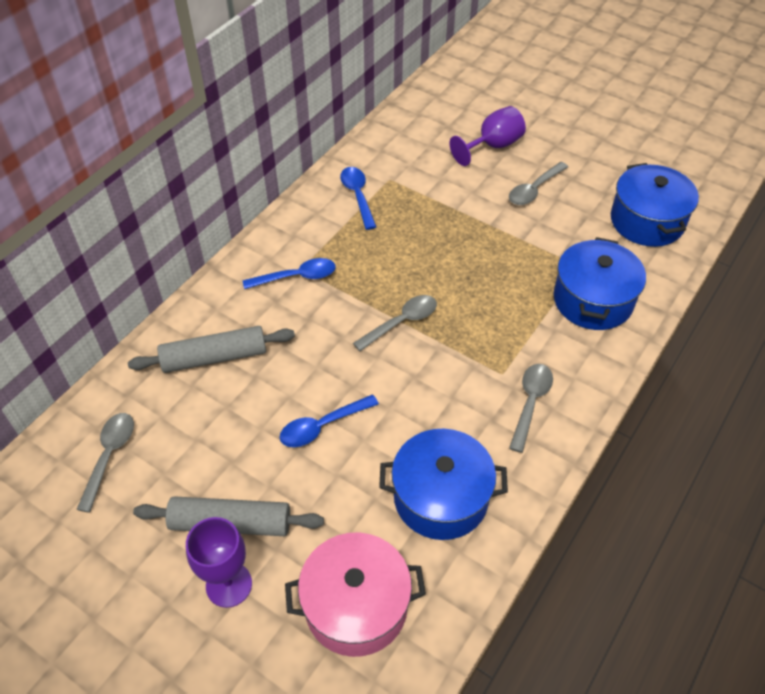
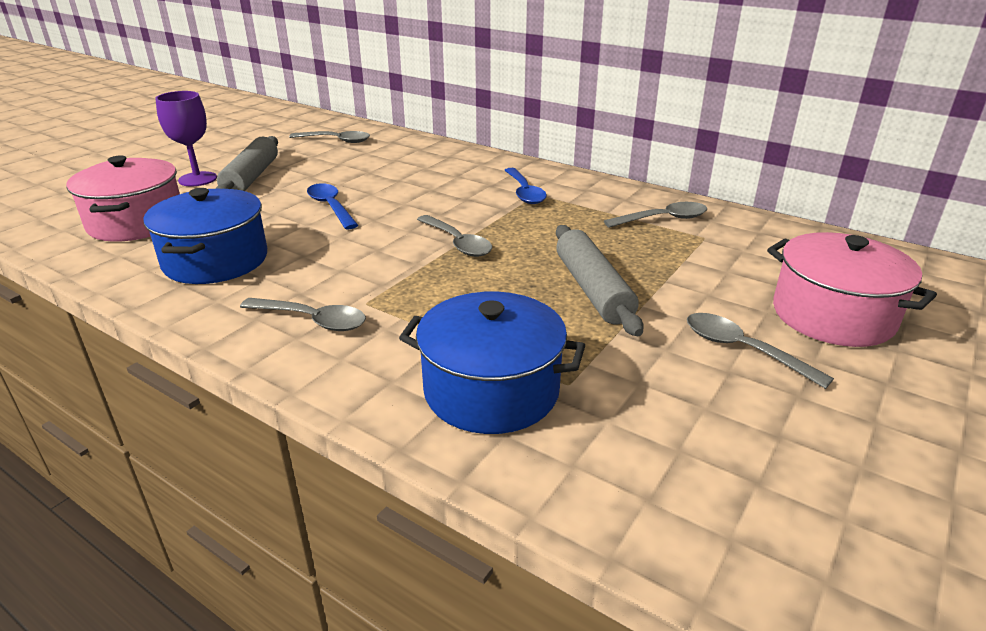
camera: 90 degrees right, 20 degrees down
(214, 357) = (424, 165): grey rolling pin -> grey rolling pin (592, 290)
(357, 196) = (663, 219): blue spoon -> grey spoon
(493, 146) = (832, 315): purple goblet -> pink pot
(647, 221) = (715, 486): blue pot -> none

